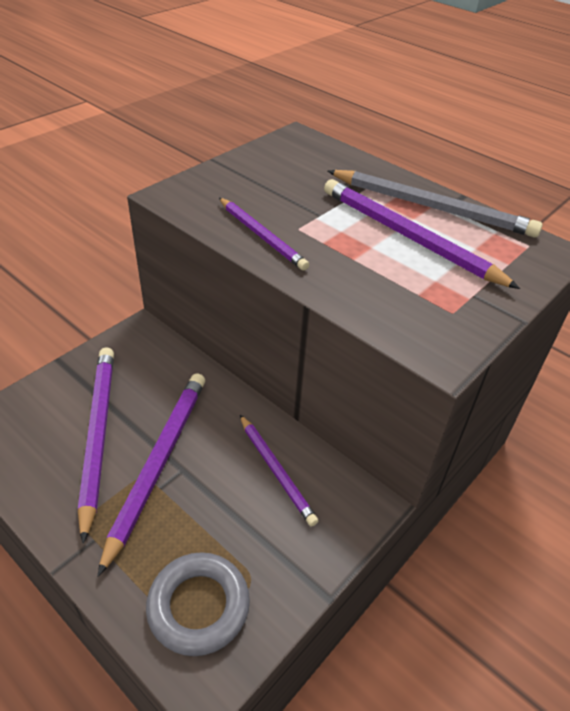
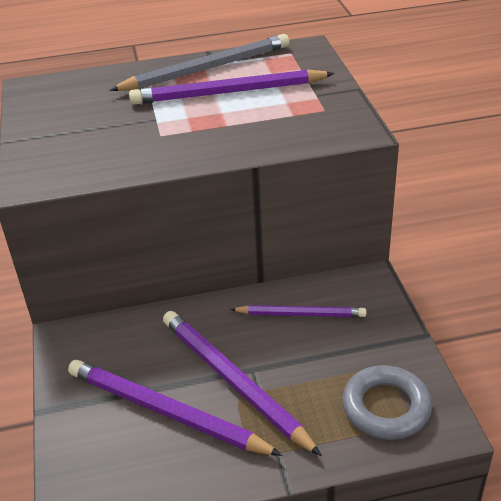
camera: 50 degrees left, 5 degrees down
(261, 236) = (149, 155): purple pencil -> none

